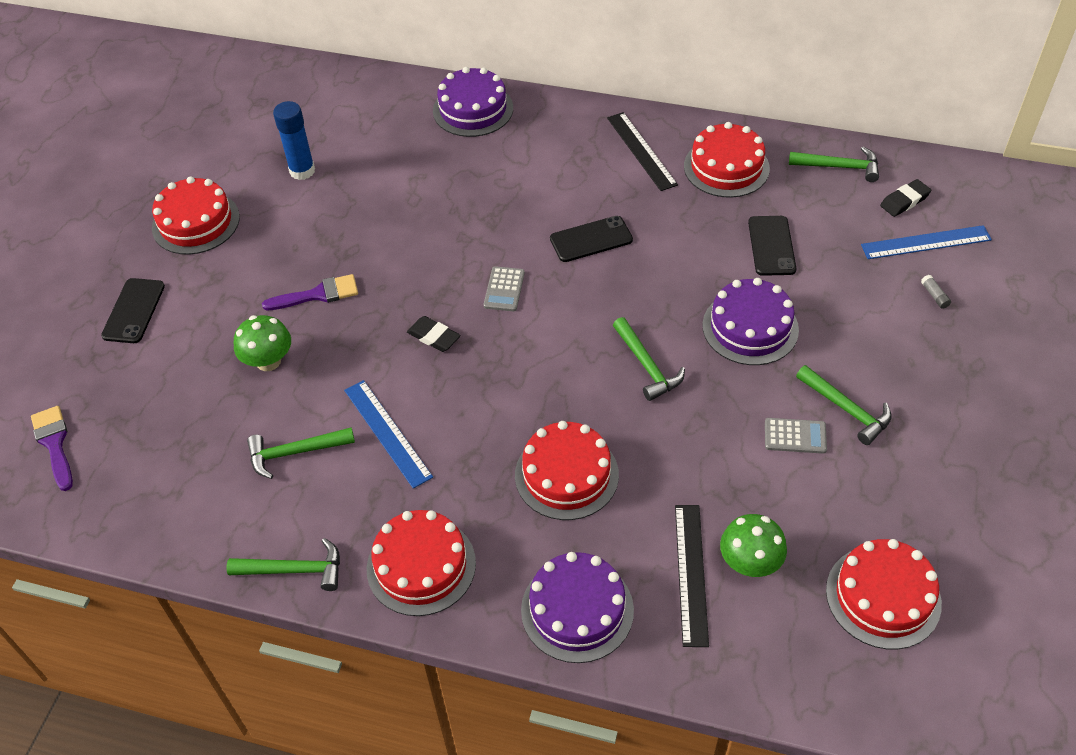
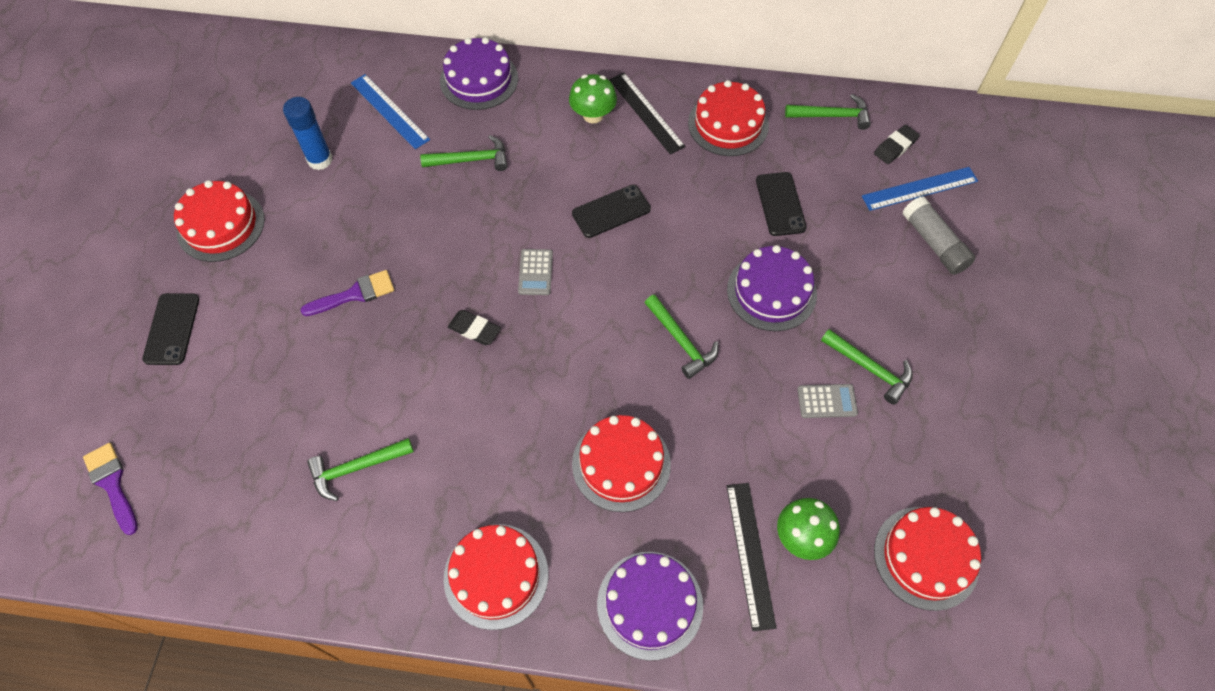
camera: 10 degrees left, 10 degrees up
(268, 361) = (316, 371): green mushroom -> green mushroom (593, 115)
(294, 570) = (373, 595): green hammer -> green hammer (471, 160)
(387, 433) = (443, 437): blue ruler -> blue ruler (389, 111)
(934, 295) = (934, 243): grey glue stick -> grey glue stick, size x2.40

